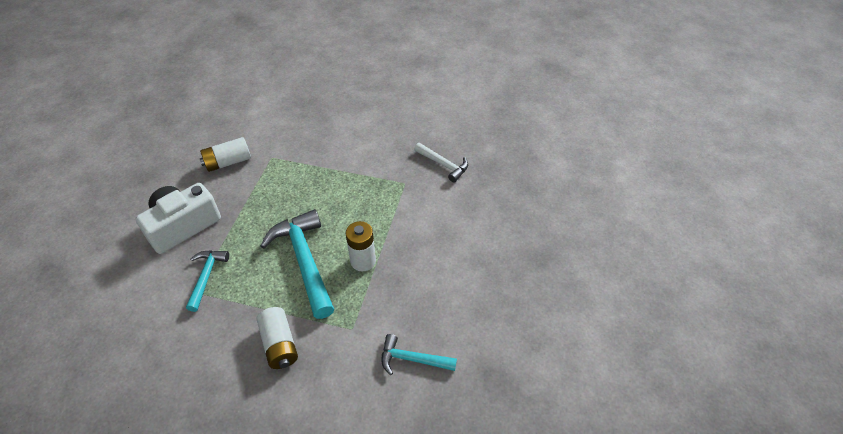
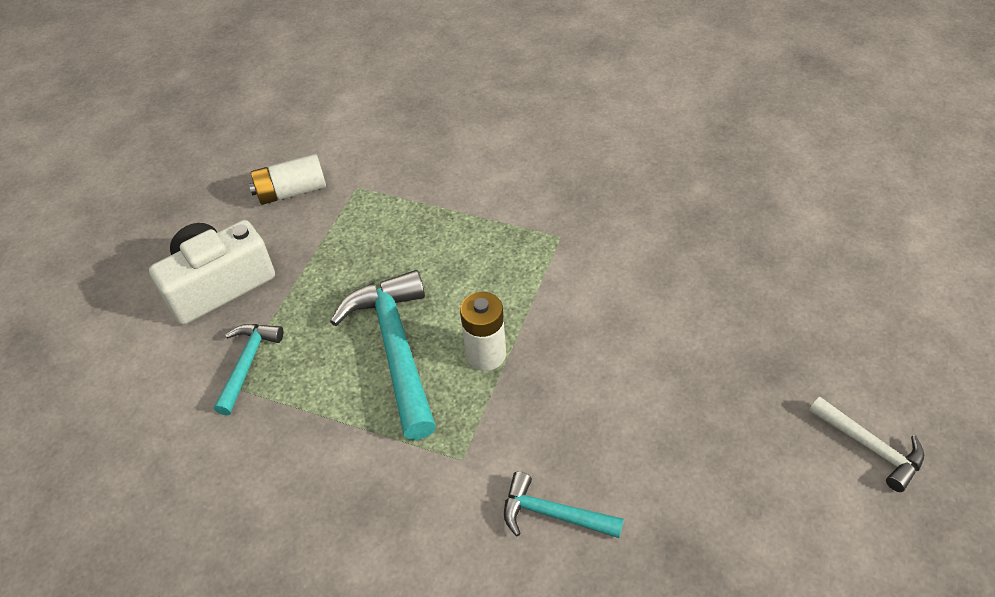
camera: 10 degrees right, 0 degrees up
(279, 344) = (349, 474): white battery -> none
(444, 165) = (624, 211): white hammer -> white hammer (870, 448)

